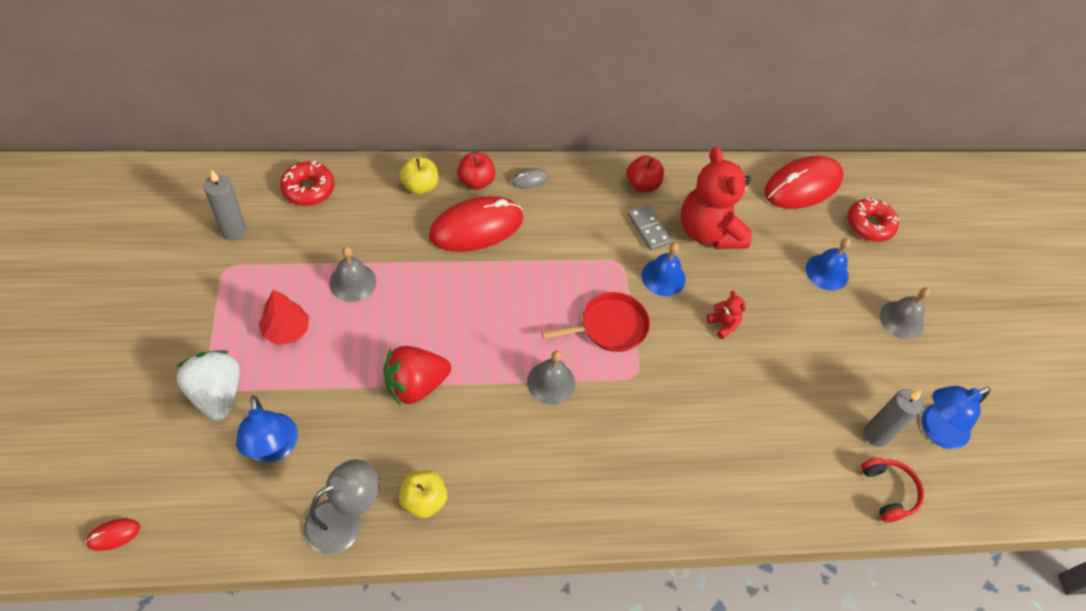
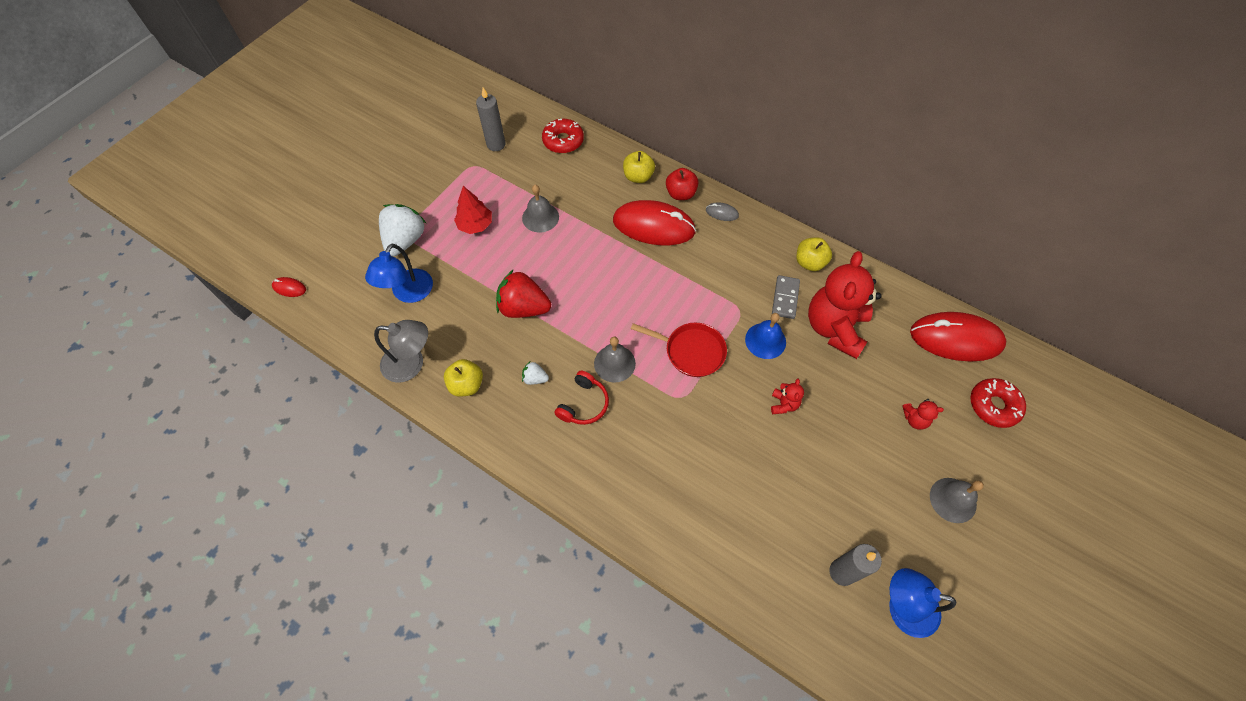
camera: 45 degrees right, 5 degrees up
(488, 447) = (535, 378): none -> white strawberry
(642, 184) = (809, 262): red apple -> yellow apple
(827, 272) = (915, 419): blue bell -> red teddy bear
(888, 492) = (812, 622): red headphones -> red headphones (584, 404)

